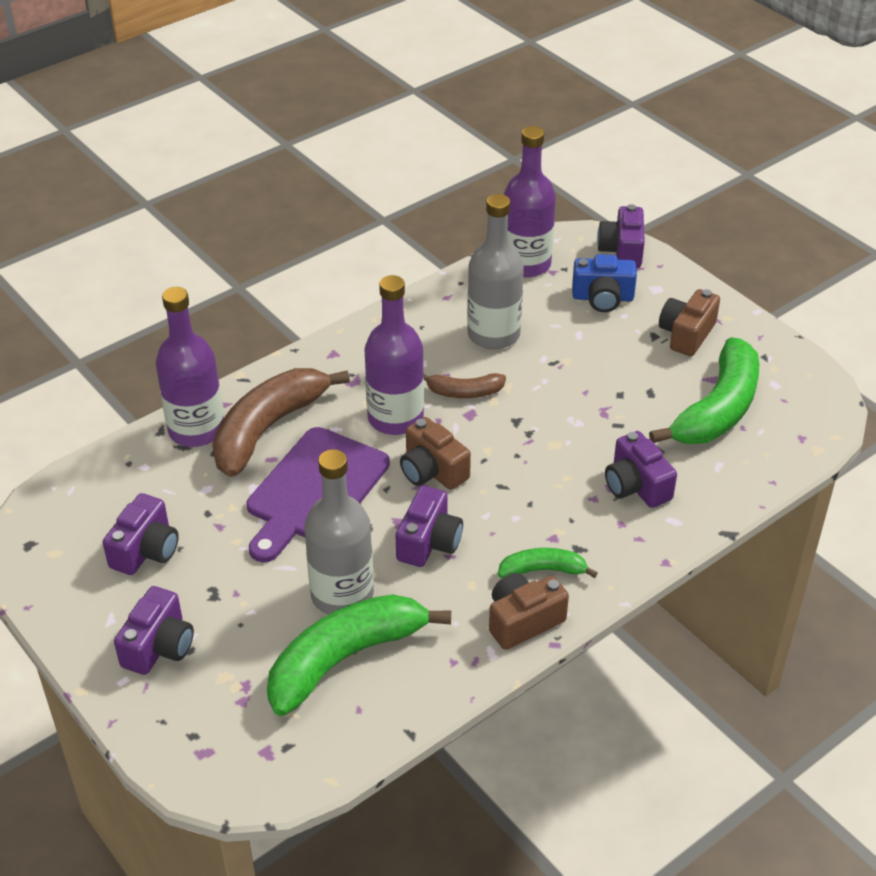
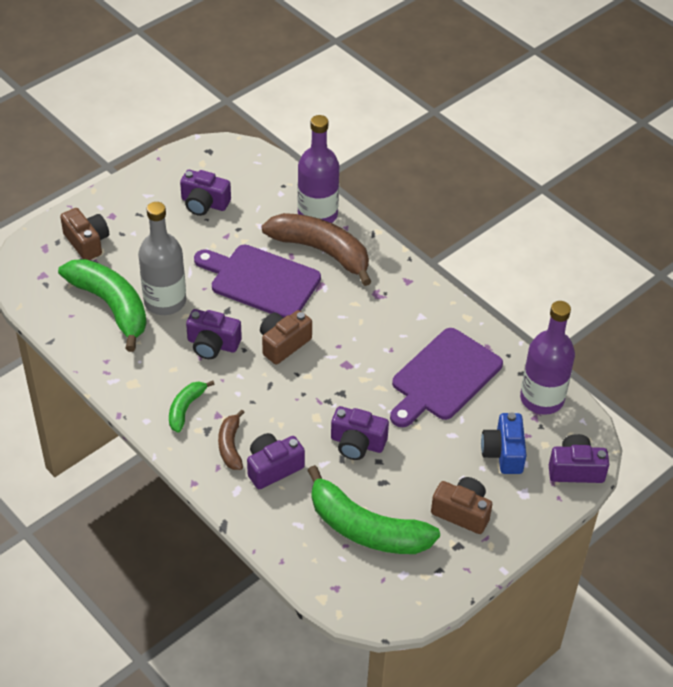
camera: 85 degrees right, 5 degrees up
(159, 646) = (125, 219): purple camera -> purple camera (357, 443)
(395, 418) = (338, 320): purple bottle -> none
(464, 392) = (371, 360): brown banana -> brown banana (230, 446)
(493, 334) = (443, 377): grey bottle -> purple cutting board
(523, 621) = (139, 397): brown camera -> brown camera (87, 242)
(543, 570) = (186, 409): green banana -> green banana turned 150 degrees counterclockwise

